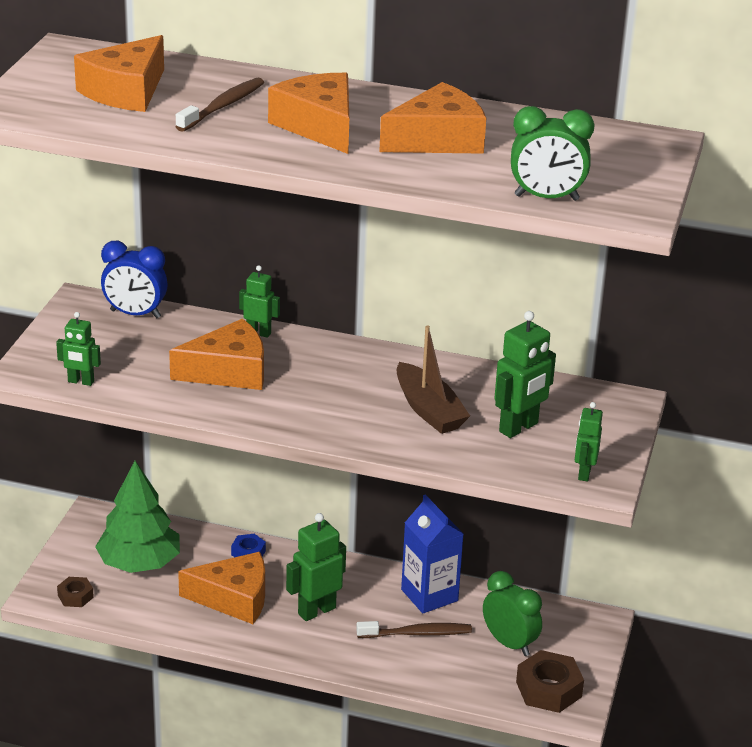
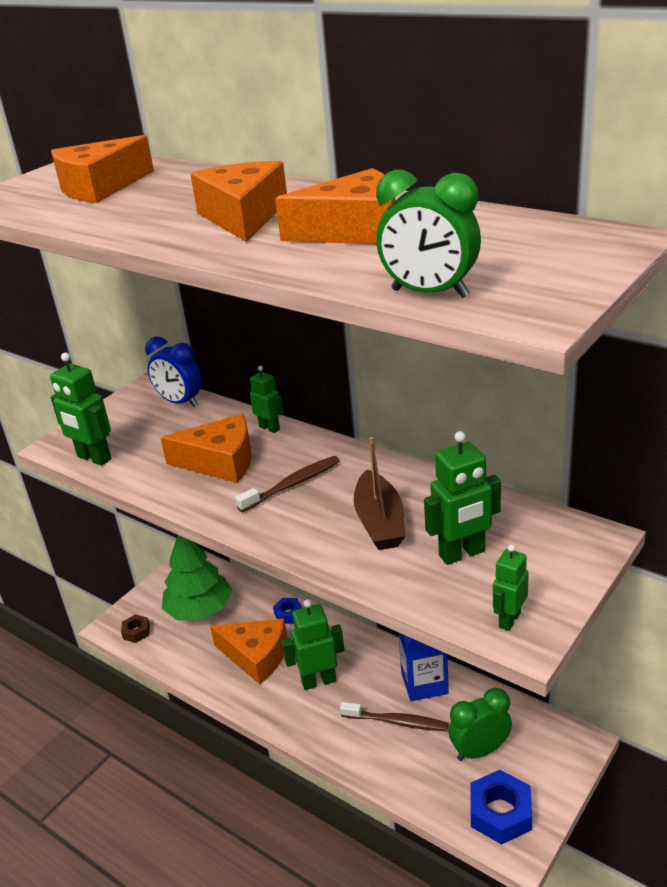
camera: 25 degrees right, 0 degrees up
(81, 382) = (94, 458): green robot -> green robot, size x1.64
(223, 106) = (171, 199): brown toothbrush -> brown toothbrush (292, 485)
(509, 643) = (480, 750): green clock -> green clock turned 90 degrees counterclockwise
(548, 689) = (500, 813): brown nut -> blue nut

